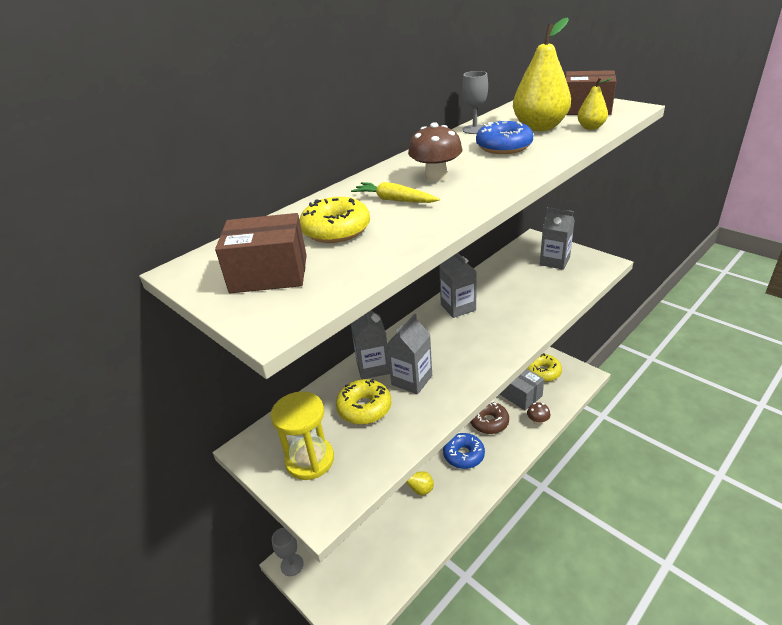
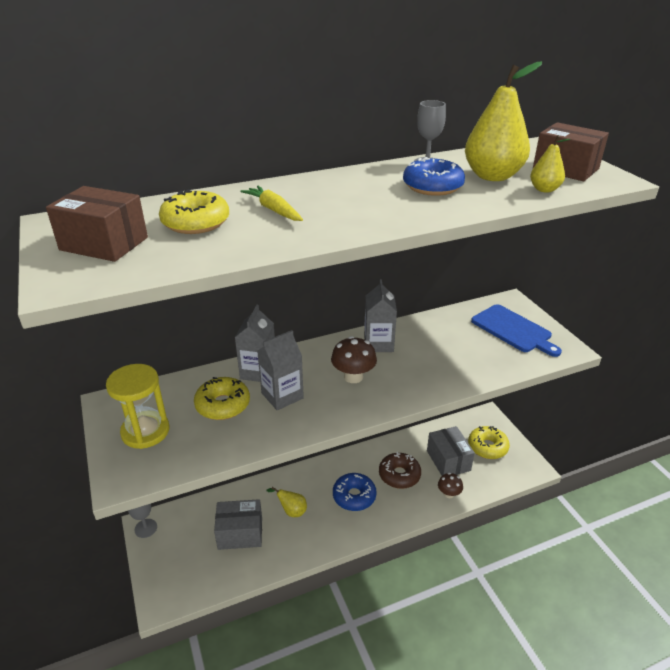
camera: 20 degrees right, 0 degrees up
(385, 529) = (240, 533): none -> grey box
(436, 177) = (334, 199): brown mushroom -> brown mushroom (353, 377)
(554, 261) = (513, 330): grey carton -> blue cutting board

